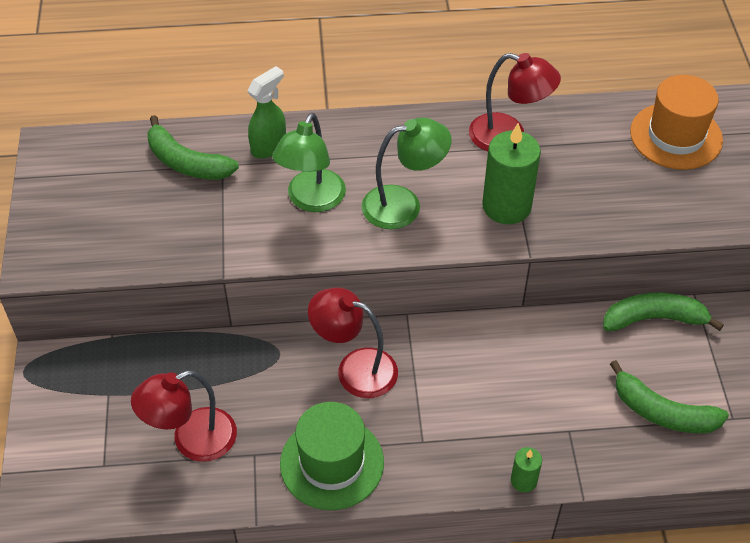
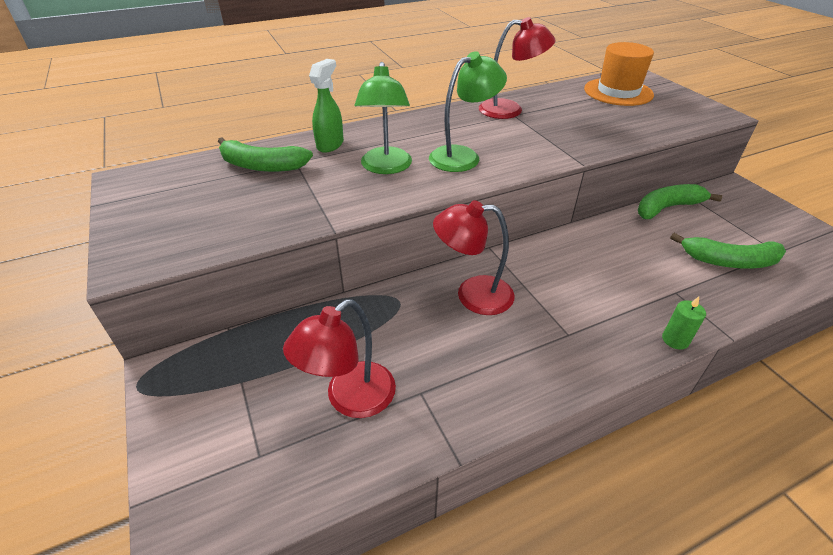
camera: 20 degrees left, 10 degrees down
(332, 463) = (501, 377): green hat -> none
(506, 206) = (541, 142): green candle -> none

